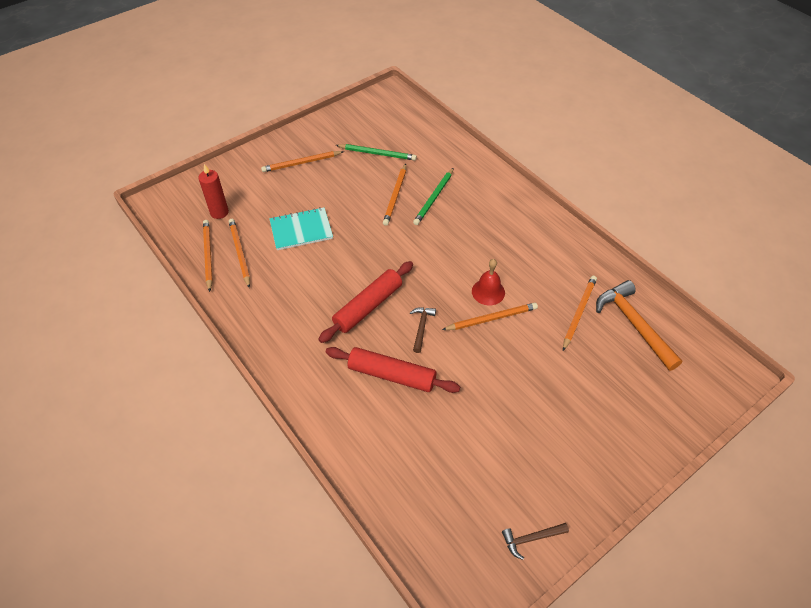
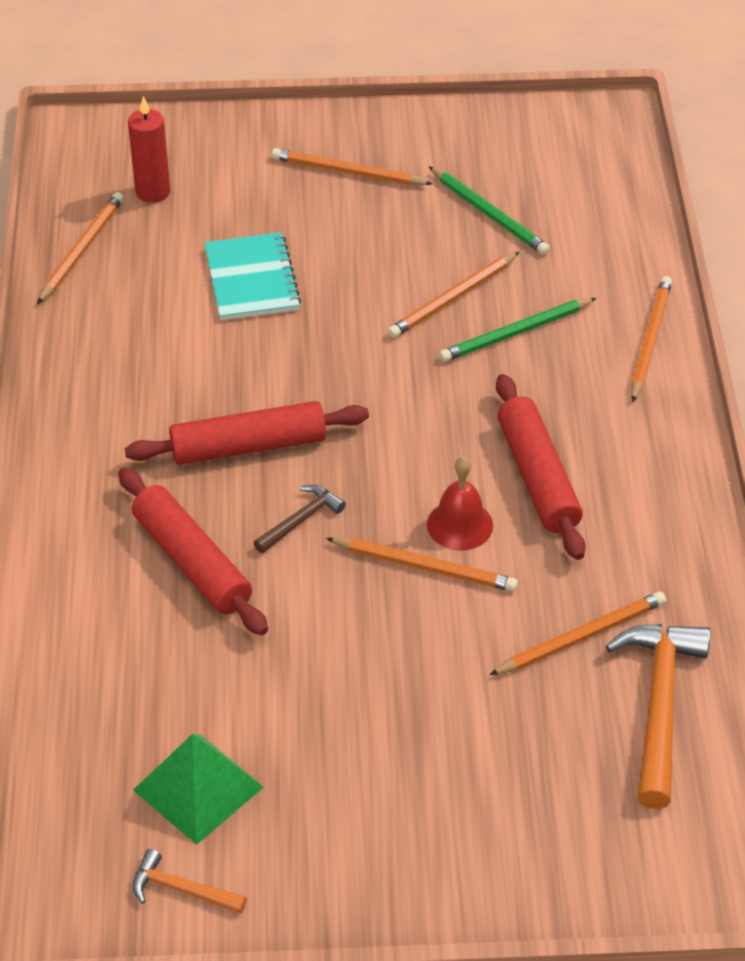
camera: 35 degrees right, 5 degrees down
(240, 253) = (129, 269): orange pencil -> orange pencil (649, 340)
(301, 230) = (252, 279): turquoise notebook -> turquoise notebook turned 60 degrees clockwise
(493, 483) = (198, 788): none -> green pyramid
(499, 254) = (537, 477): none -> red rolling pin
(531, 538) = (182, 890): brown hammer -> orange hammer

